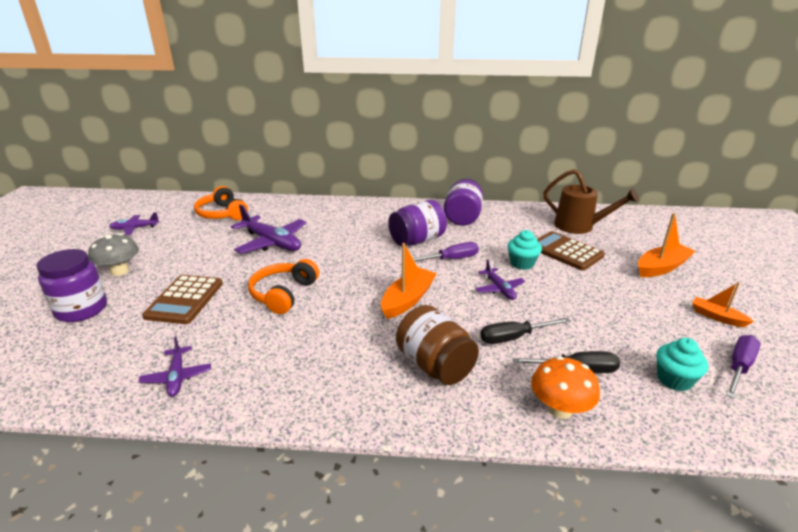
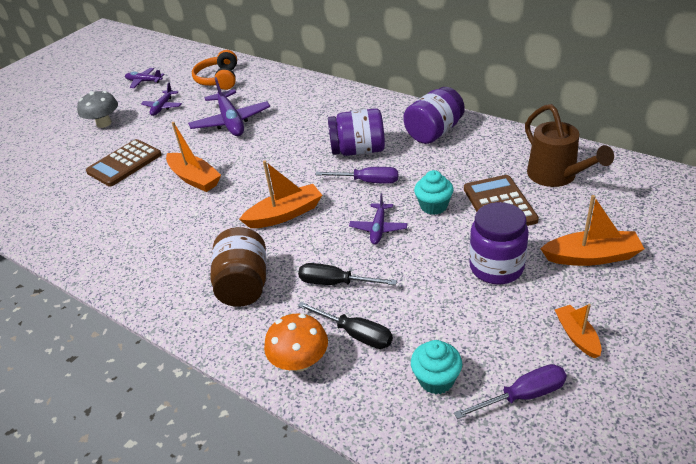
camera: 35 degrees right, 10 degrees up
(81, 309) = (58, 153): purple jar -> purple jar (496, 267)
(177, 377) = (70, 229): purple plane -> purple plane (162, 107)
(283, 294) = (195, 178): orange headphones -> orange boat

